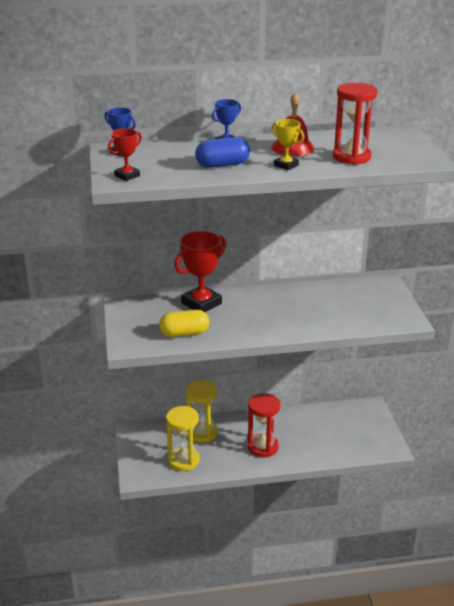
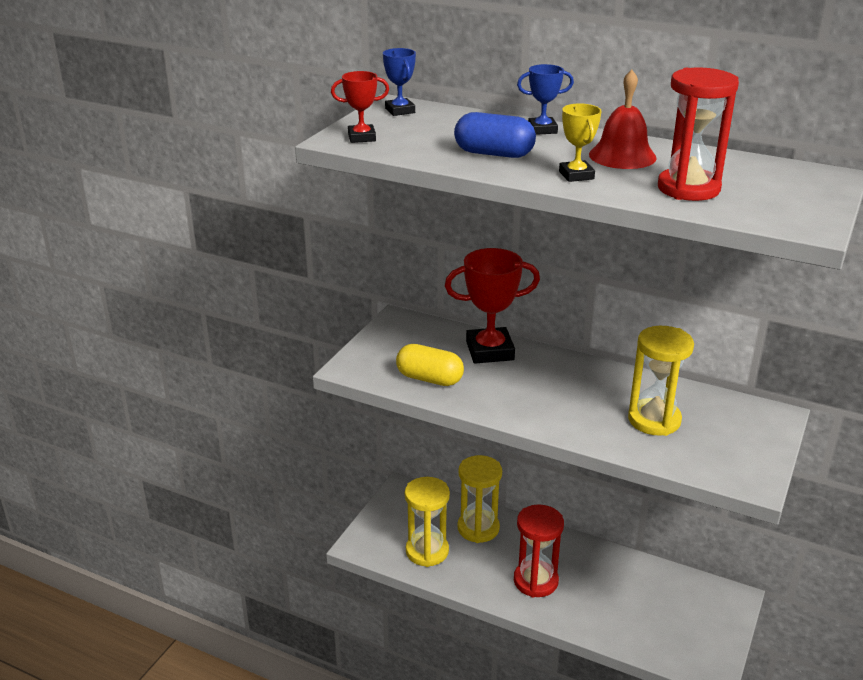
camera: 35 degrees right, 0 degrees up
(331, 308) = (654, 420): none -> yellow hourglass

